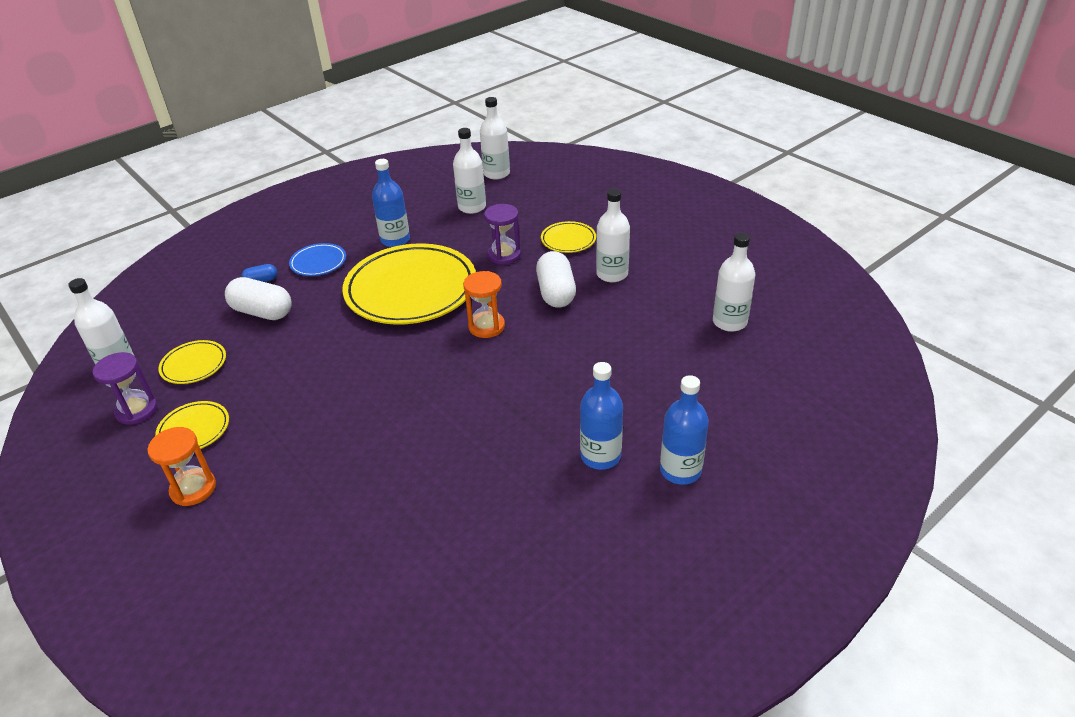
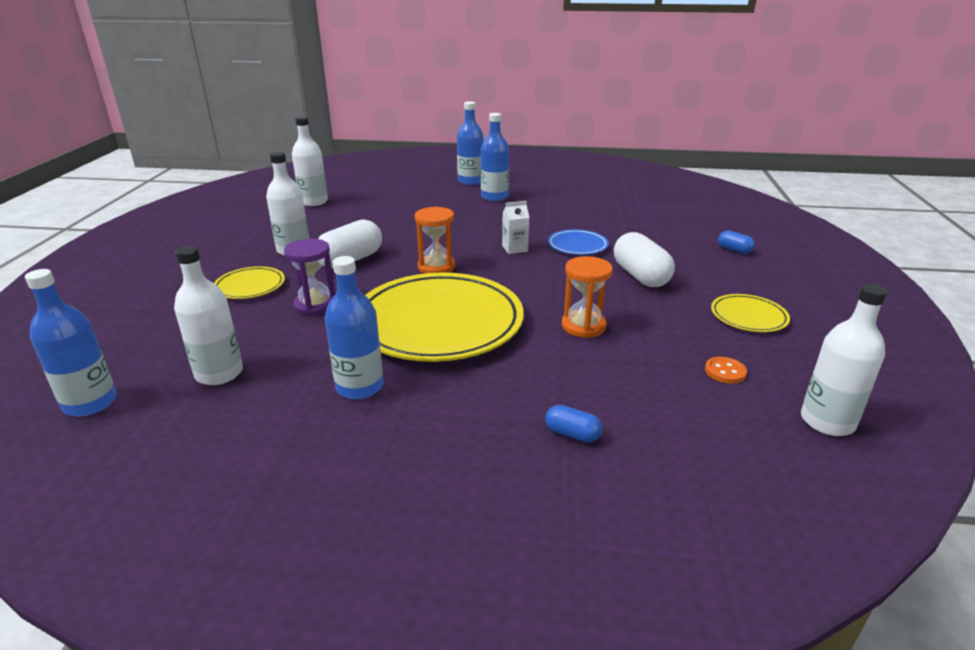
camera: 135 degrees left, 10 degrees down
(137, 410) = (806, 359): purple hourglass -> none
(193, 489) = (764, 283): orange hourglass -> orange hourglass (583, 326)
(194, 365) = (725, 371): yellow plate -> orange button
(245, 534) = (734, 250): none -> blue capsule
(262, 312) = (607, 388): white capsule -> white capsule (640, 276)
(318, 262) = (477, 415): blue plate -> blue plate (577, 245)
(459, 386) = (515, 248): none -> white carton
(496, 173) = (90, 403): white bottle -> blue bottle

